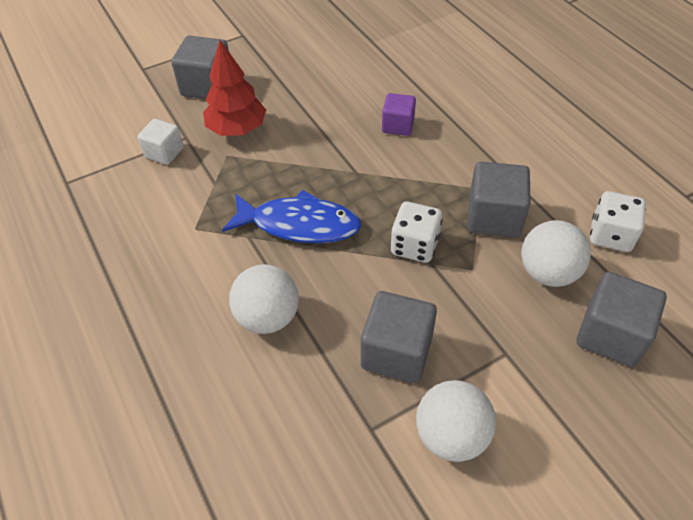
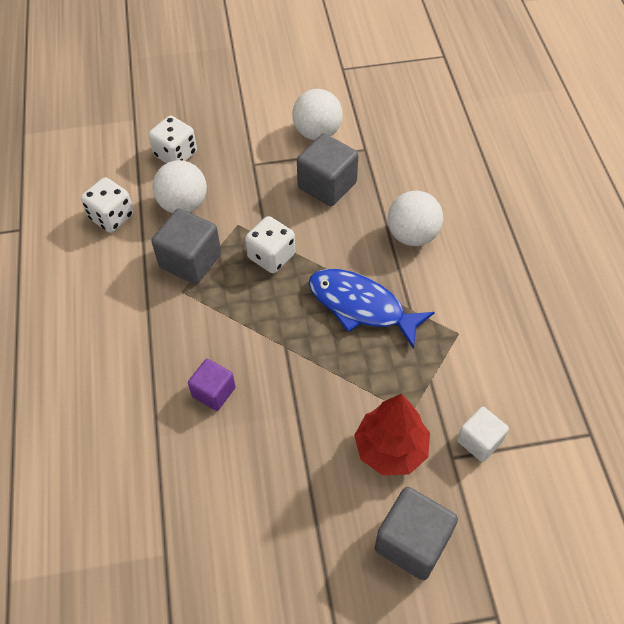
camera: 160 degrees left, 5 degrees up
(611, 335) = (175, 154): grey cube -> white dice

